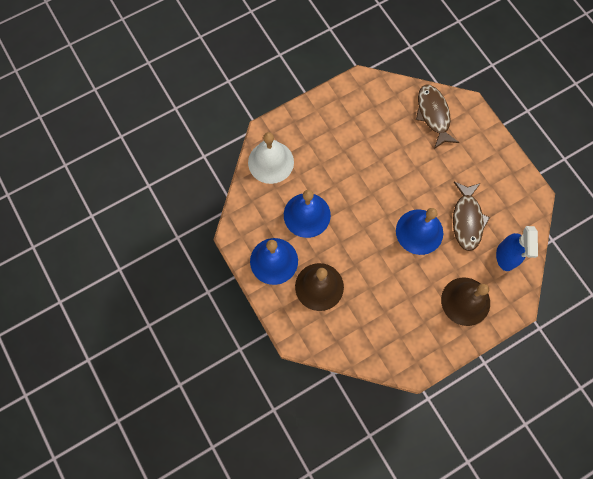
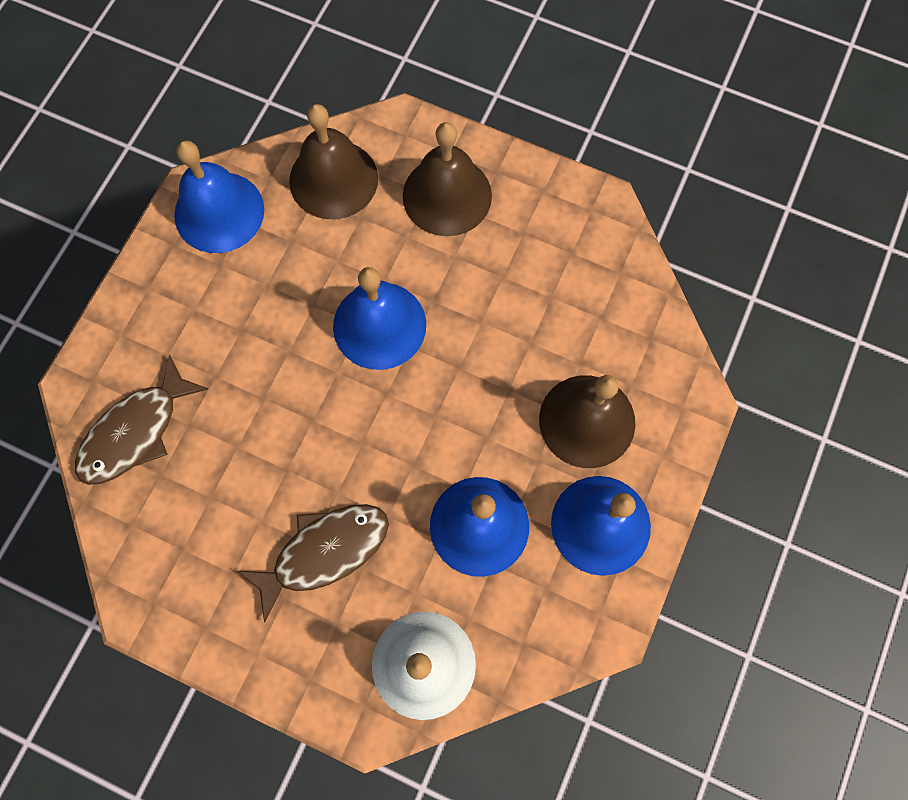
camera: 125 degrees left, 0 degrees up
(467, 220) = (307, 266): brown fish -> brown fish (324, 552)
(505, 257) = (333, 179): blue spray bottle -> brown bell
(518, 199) = (219, 212): none -> blue bell

